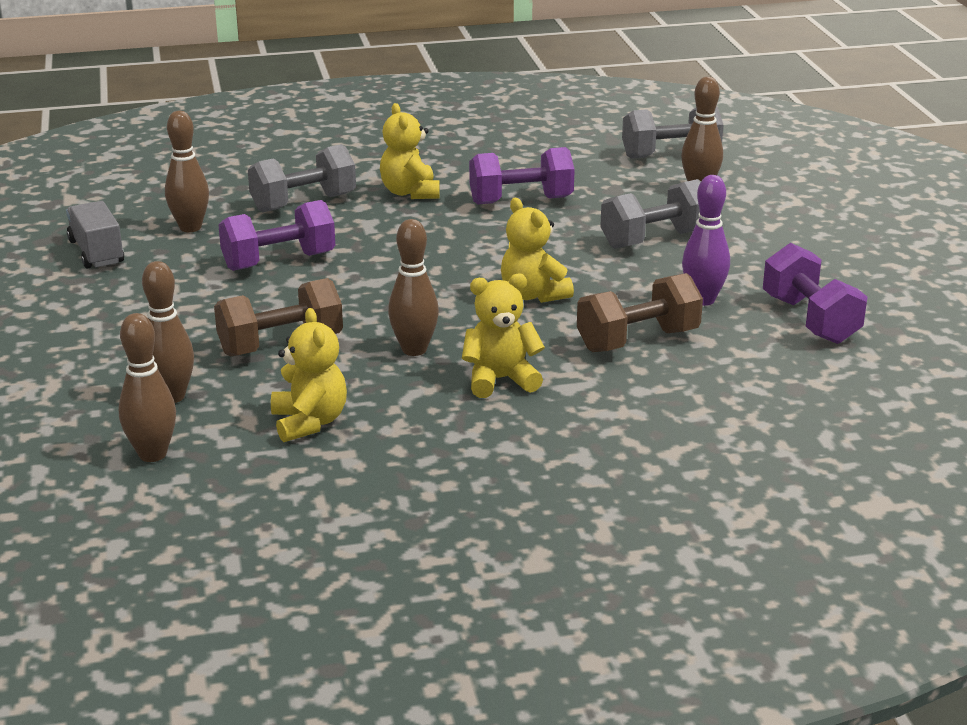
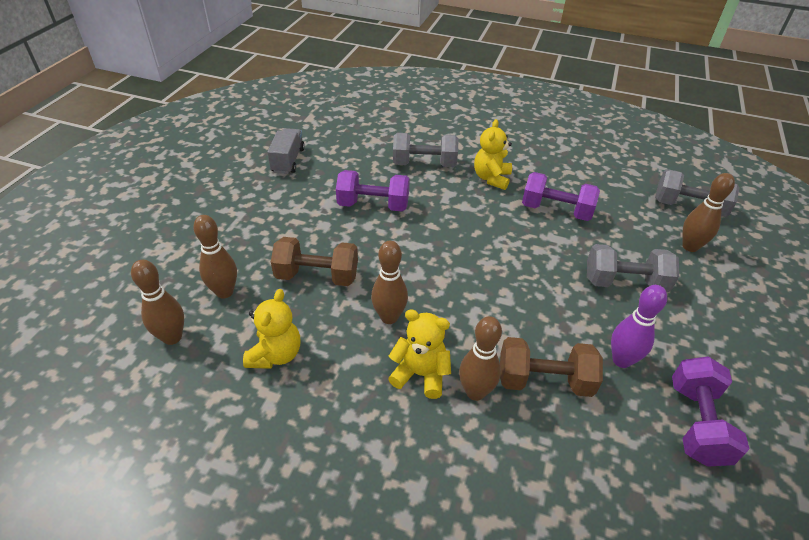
camera: 30 degrees right, 15 degrees up
(190, 227) = (349, 160): brown bowling pin -> brown bowling pin (475, 392)
(533, 295) = (502, 300): yellow teddy bear -> none

